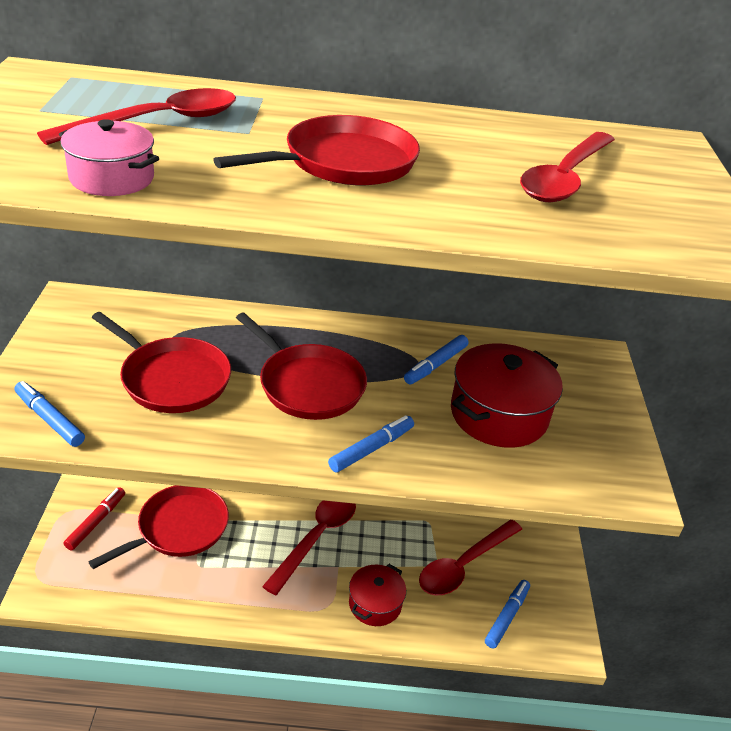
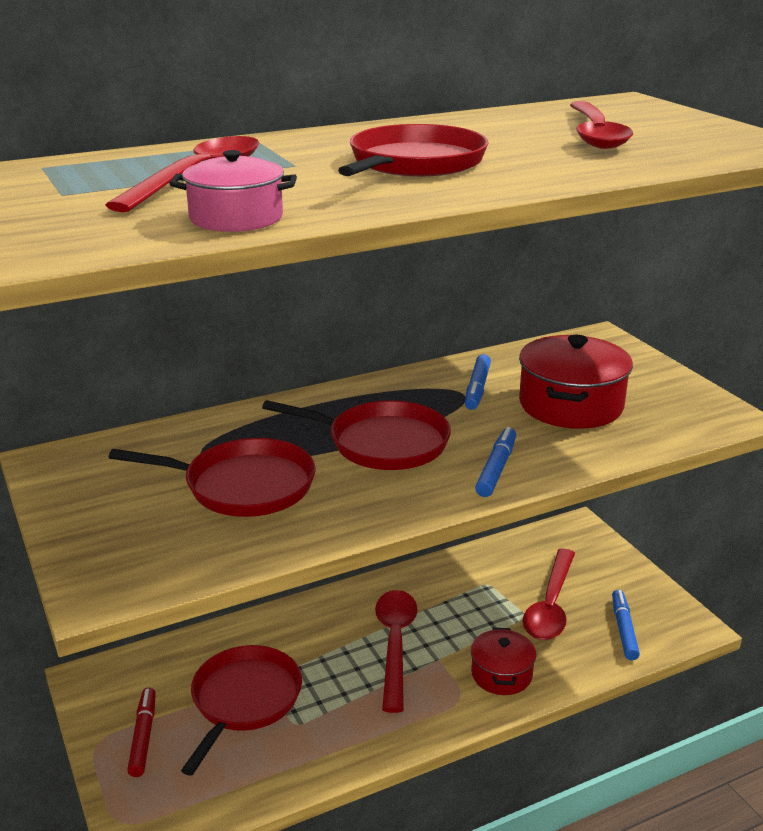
camera: 25 degrees left, 10 degrees down
(50, 419) = (153, 565): blue marker -> none

